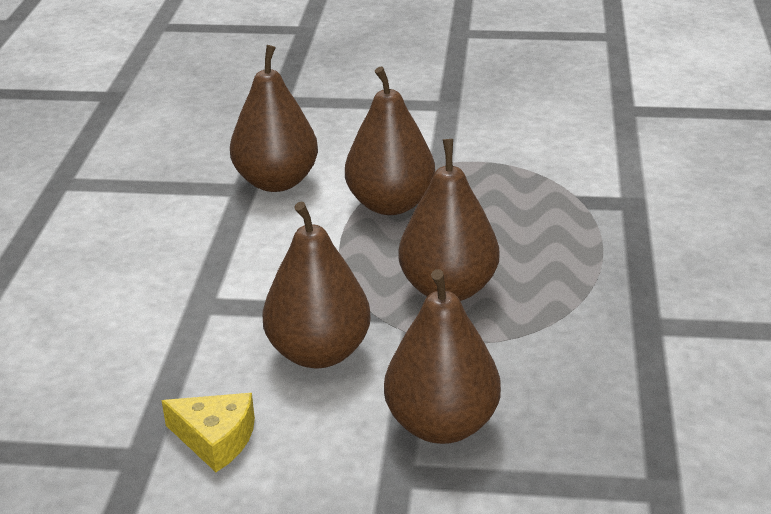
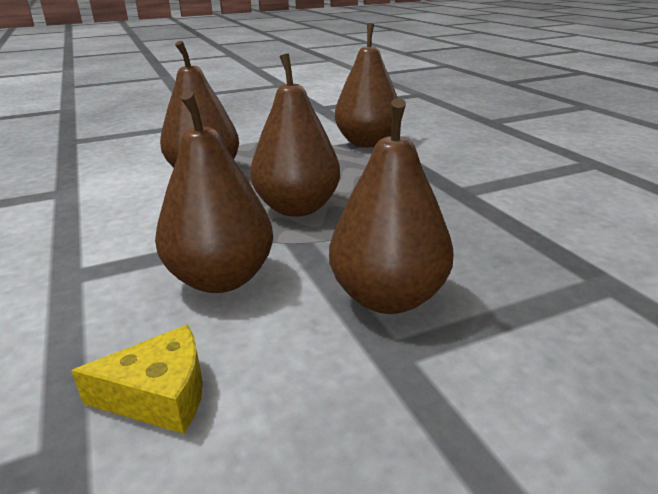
camera: 30 degrees left, 5 degrees down
(276, 182) = (95, 181): brown pear -> brown pear (367, 143)

